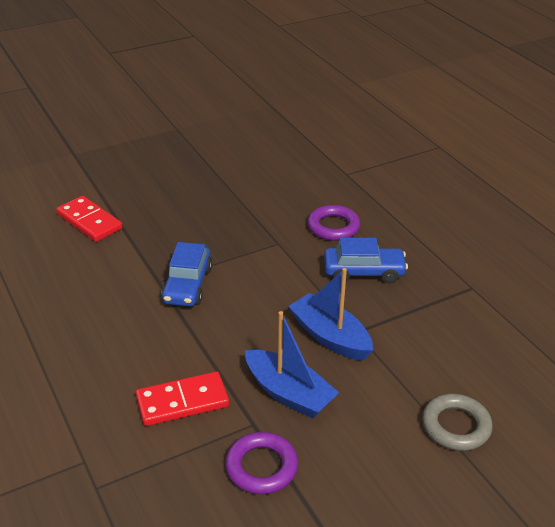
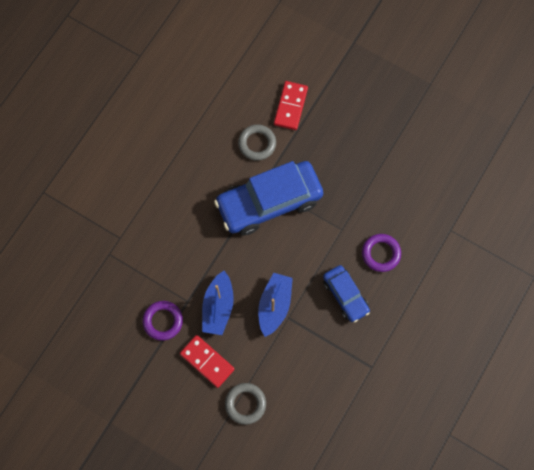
camera: 60 degrees right, 35 degrees up
(102, 265) = (257, 144): none -> grey ring
(182, 401) = (181, 258): red domino -> red domino (207, 361)
(187, 285) = (269, 202): blue car -> blue car, size x1.86

